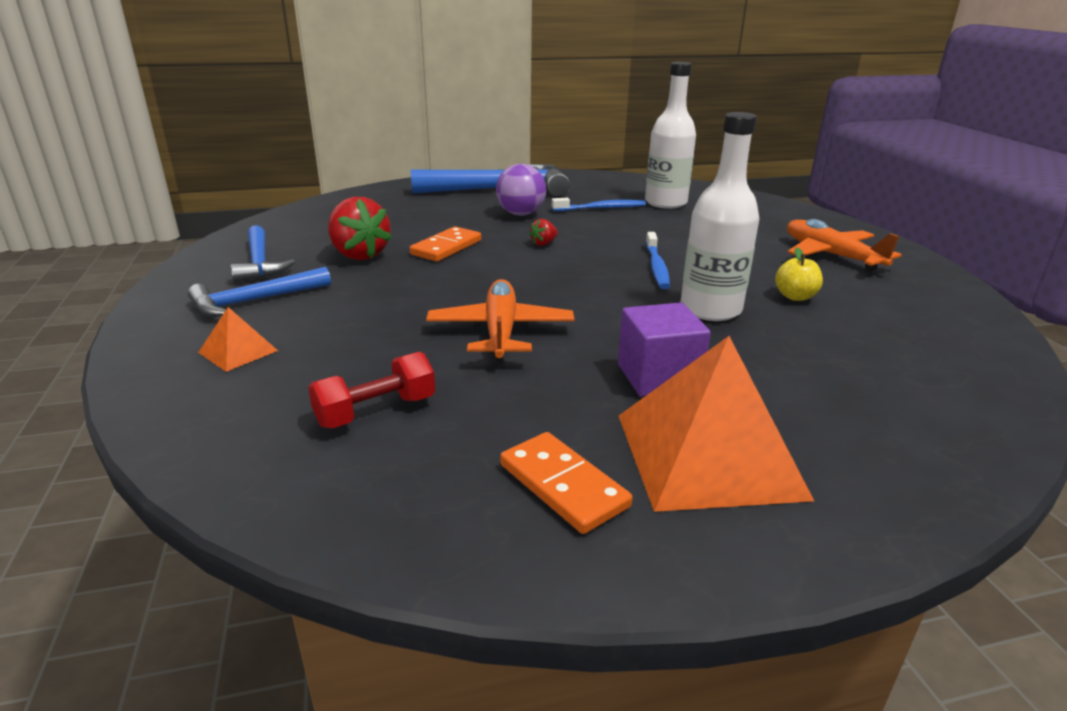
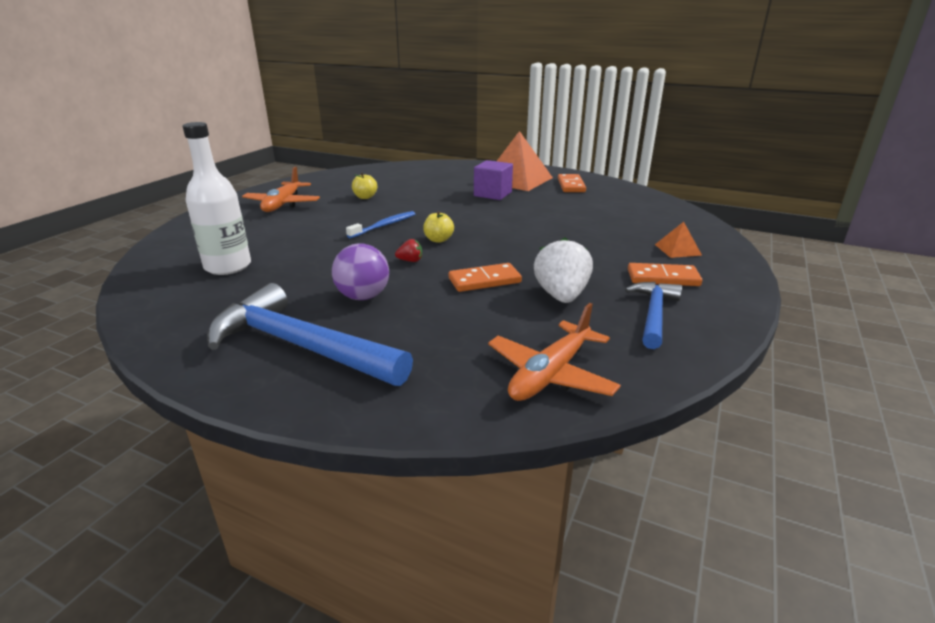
camera: 140 degrees left, 0 degrees up
(255, 301) = (663, 278): blue hammer -> orange domino
(359, 255) = (561, 296): red strawberry -> white strawberry
(376, 411) = (618, 212): red dumbbell -> none
(500, 331) = (529, 222): orange plane -> orange plane (550, 374)
(563, 269) = (438, 240): none -> yellow apple
(601, 208) = (288, 279): blue toothbrush -> none
(710, 309) = (415, 203): white bottle -> none

